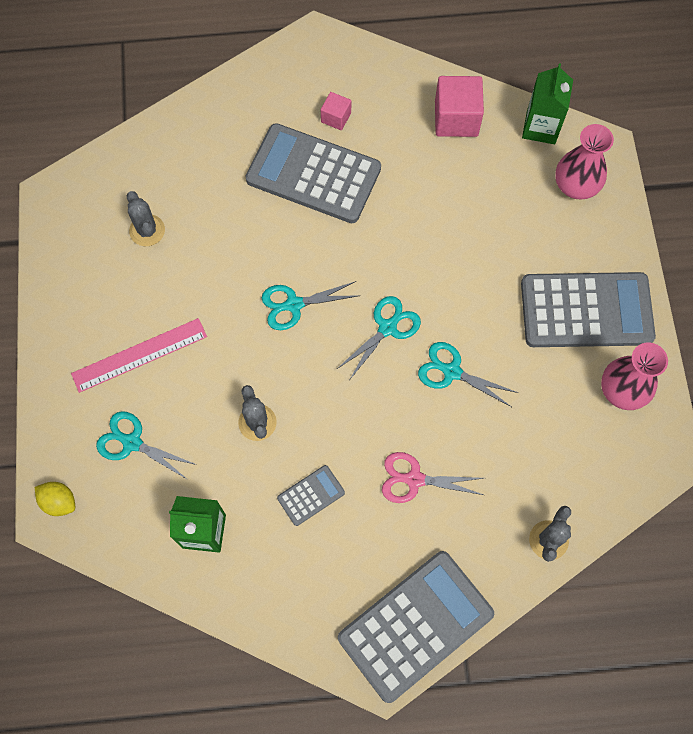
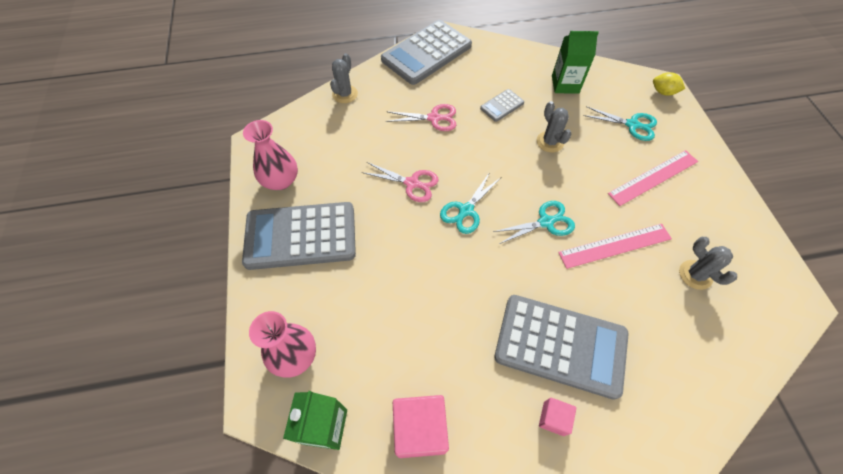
camera: 175 degrees right, 10 degrees down
(222, 270) = (614, 245): none -> pink ruler
(452, 372) = (412, 183): turquoise scissors -> pink scissors

